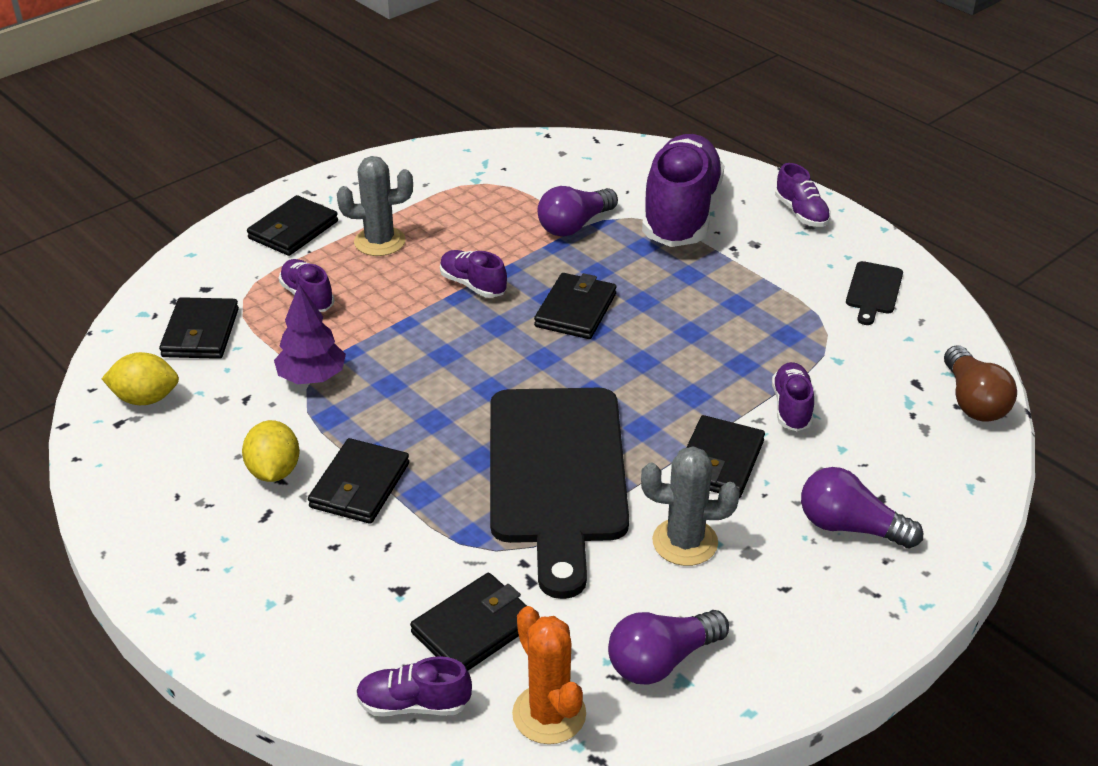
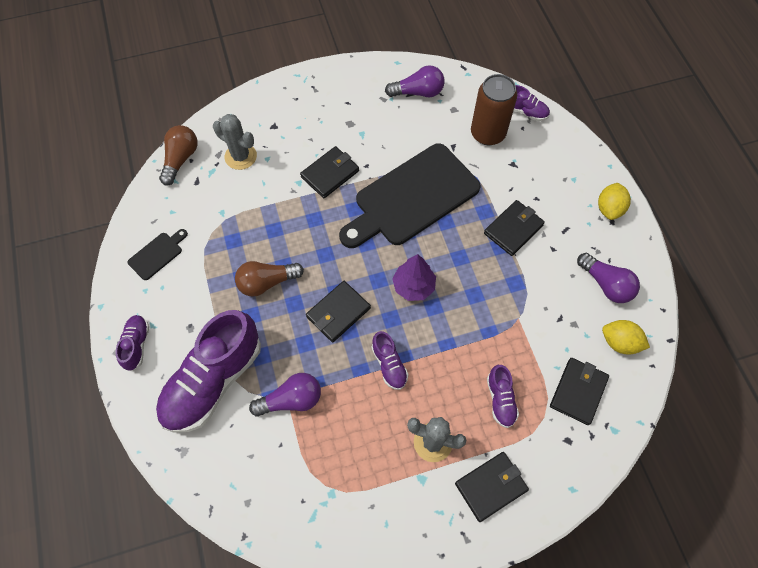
camera: 155 degrees left, 25 degrees up
(274, 471) = (555, 256): yellow lemon -> yellow lemon (609, 209)
(312, 377) = (517, 320): purple tree -> purple tree (413, 286)
(474, 628) = (487, 133): black wallet -> brown can
(549, 714) = (473, 88): orange cactus -> none
(557, 474) = (412, 197): black cutting board -> black cutting board turned 150 degrees counterclockwise
(685, 542) = (375, 138): grey cactus -> grey cactus (240, 156)
(698, 309) = (267, 282): none -> brown light bulb
(791, 407) = (271, 191): purple shoe -> none
(850, 527) = (298, 118): purple light bulb -> purple light bulb (606, 284)

